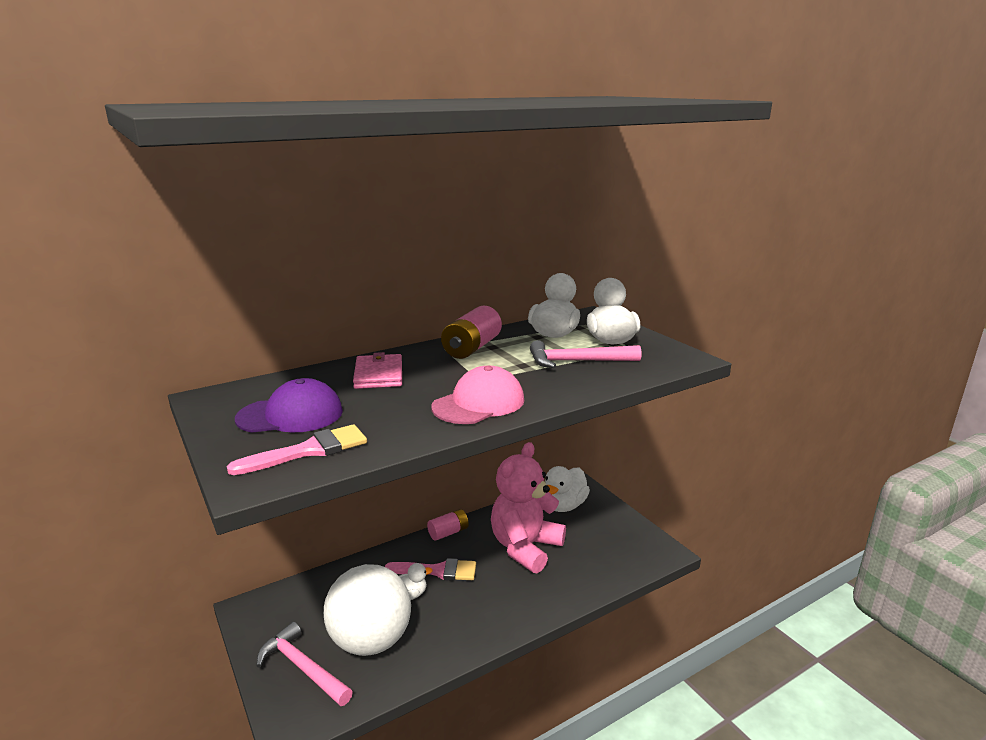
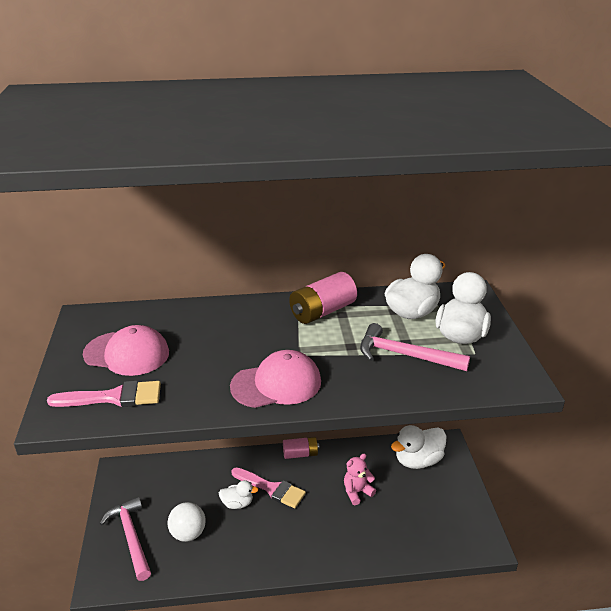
camera: 25 degrees right, 10 degrees up
(290, 415) = (127, 353): purple cap -> pink cap
(371, 641) = (188, 533): white ball -> white ball, size x0.53
(379, 375) = (222, 325): pink wallet -> none
(525, 547) = (357, 492): pink teddy bear -> pink teddy bear, size x0.45

